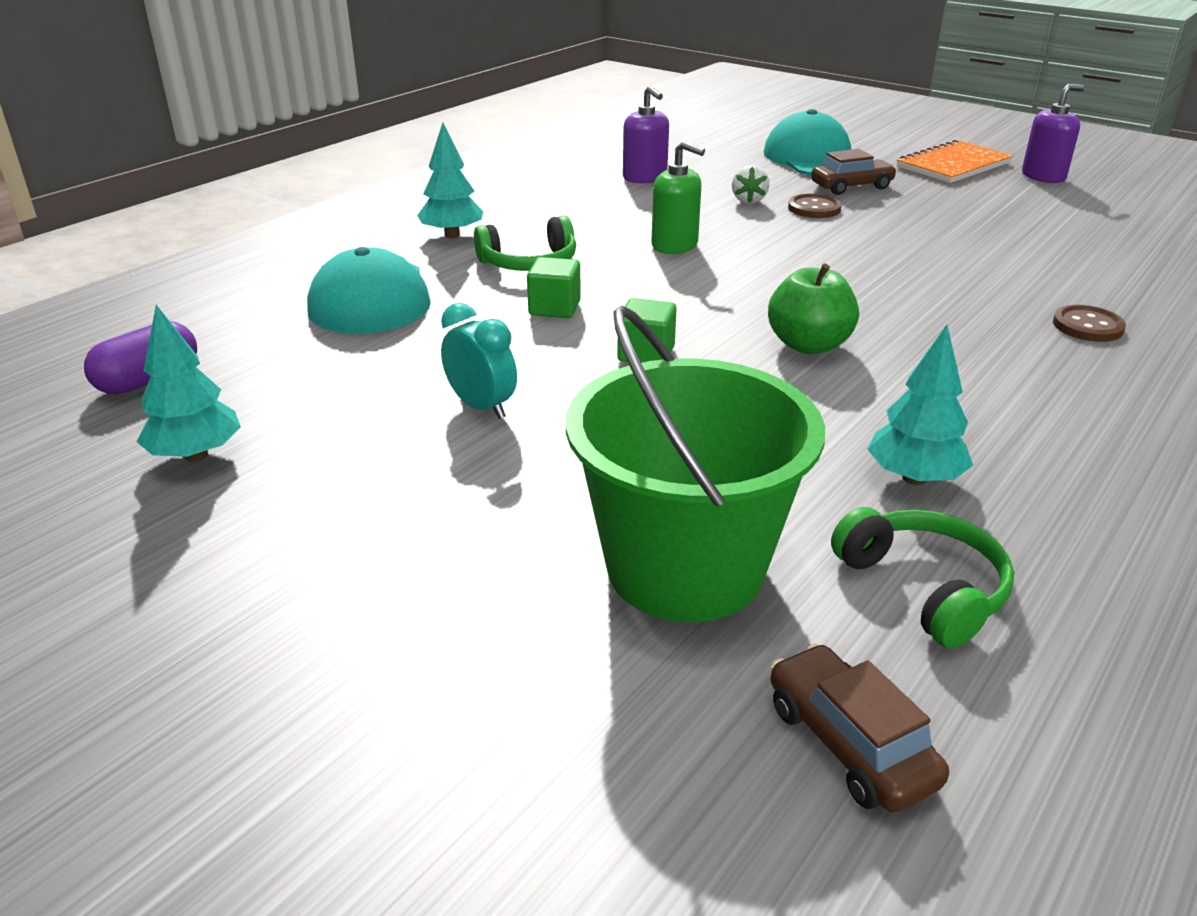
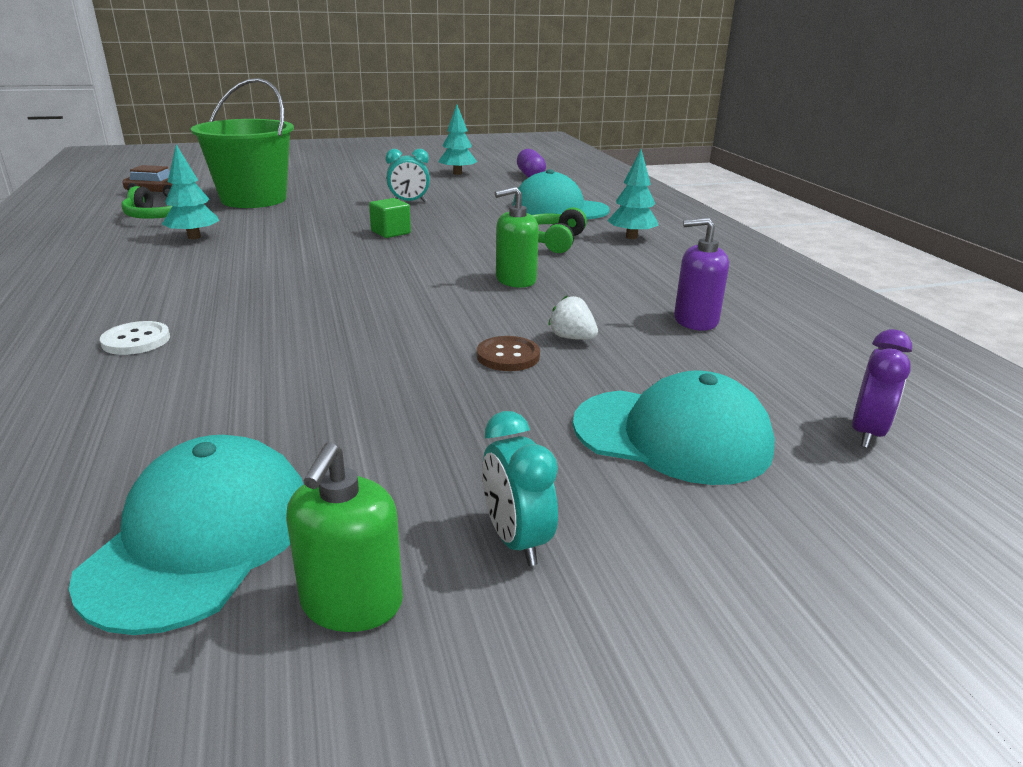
camera: 125 degrees right, 5 degrees down
(554, 308) = (478, 231): green cube -> none
(727, 131) = (866, 433): none -> purple clock
(808, 345) = (319, 262): green apple -> none
(851, 187) = (539, 406): brown car -> none
(953, 165) = (516, 540): orange notebook -> turquoise clock
(1043, 176) = (352, 603): purple soap dispenser -> green soap dispenser
(1087, 326) = (136, 340): brown button -> white button
(1096, 209) = (201, 538): none -> turquoise cap

